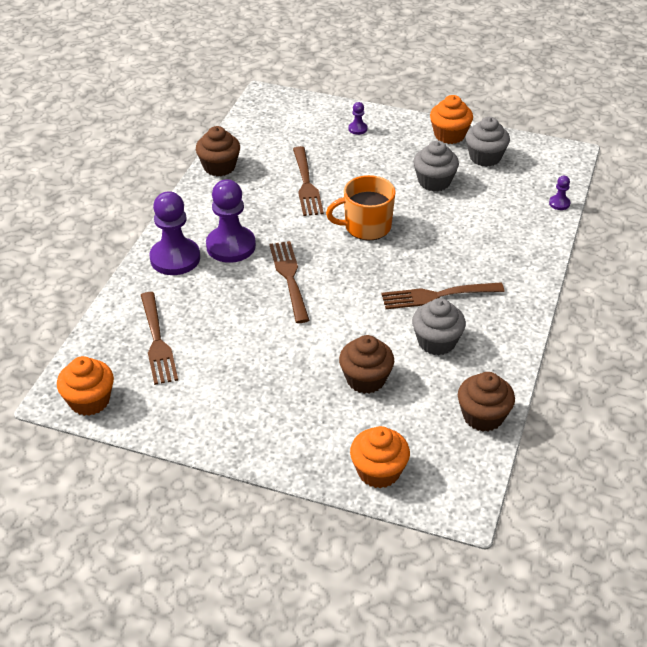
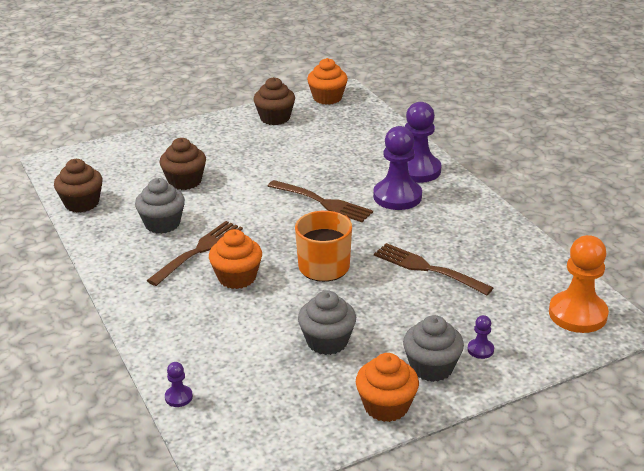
camera: 135 degrees right, 10 degrees down
(157, 341) = (342, 132): brown fork -> none
(219, 167) = (517, 239): brown cupcake -> brown cupcake (275, 118)
(275, 113) = (577, 314): none -> orange pawn
(378, 471) = (120, 151): orange cupcake -> orange cupcake (237, 277)
(485, 157) = (315, 403): grey cupcake -> grey cupcake (431, 367)

